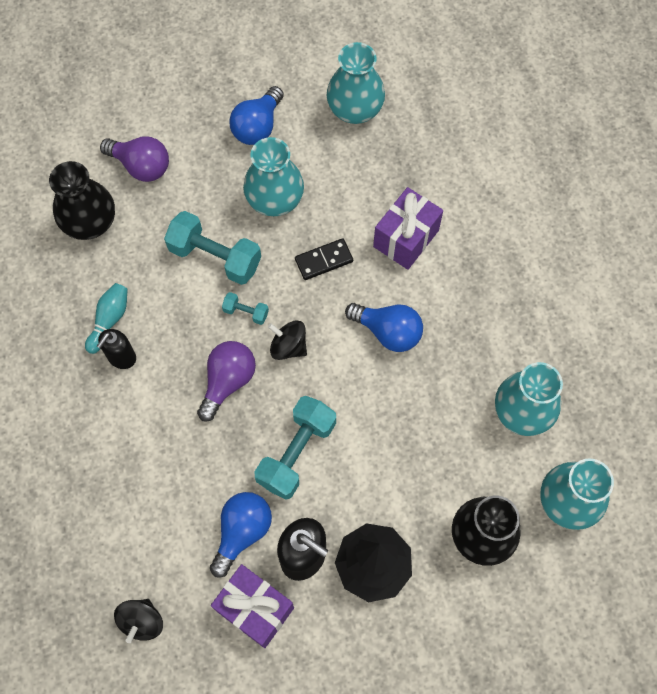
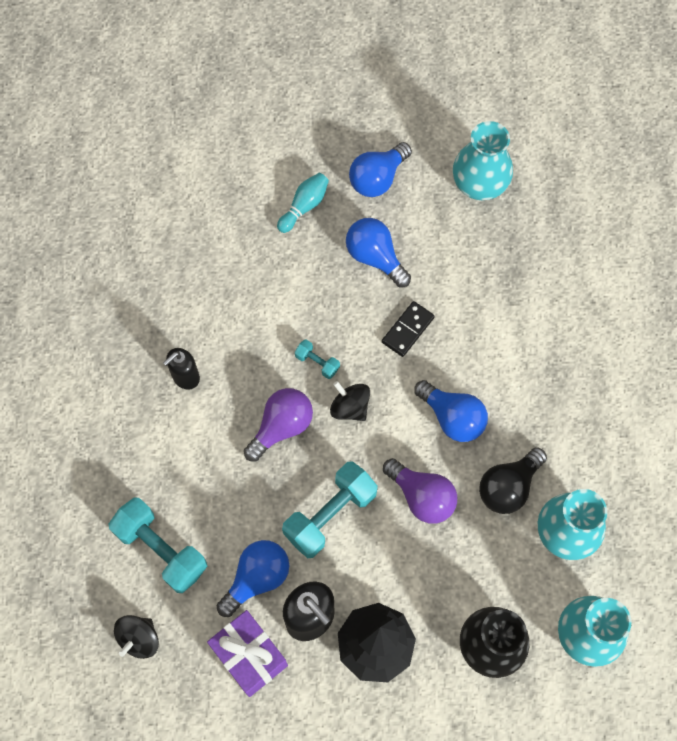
camera: 15 degrees right, 0 degrees up
(90, 223) = (189, 236): black vase -> none
(109, 320) = (183, 337): turquoise bowling pin -> turquoise bowling pin (304, 206)
(141, 166) = (253, 191): purple light bulb -> purple light bulb (422, 497)
(215, 257) = (301, 300): turquoise dumbbell -> turquoise dumbbell (161, 550)
(275, 200) = (375, 257): turquoise vase -> blue light bulb
(324, 260) = (407, 330): black domino -> black domino turned 45 degrees counterclockwise
(406, 238) = (495, 328): purple gift -> none
(457, 383) = (508, 487): none -> black light bulb

